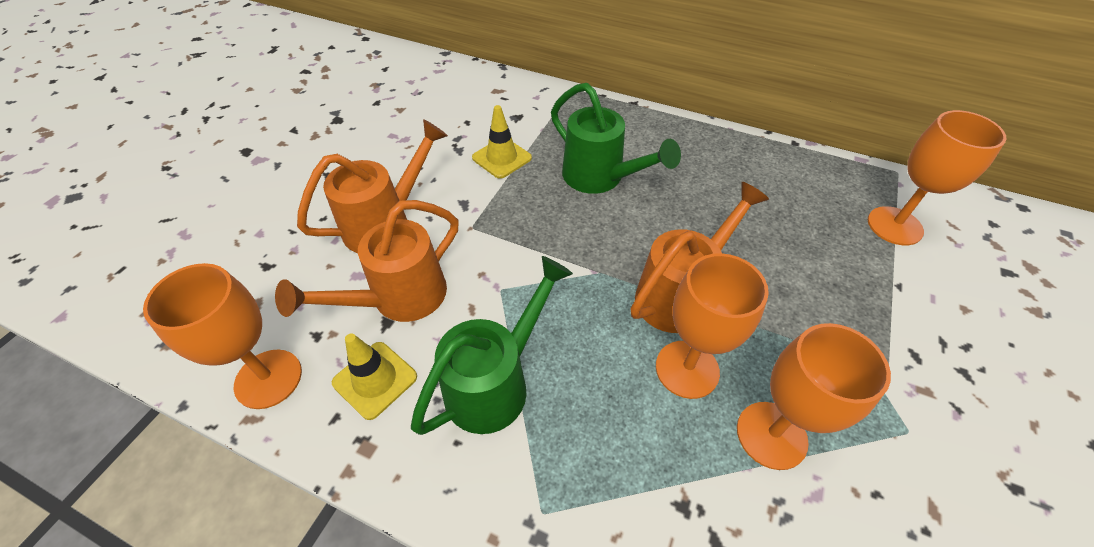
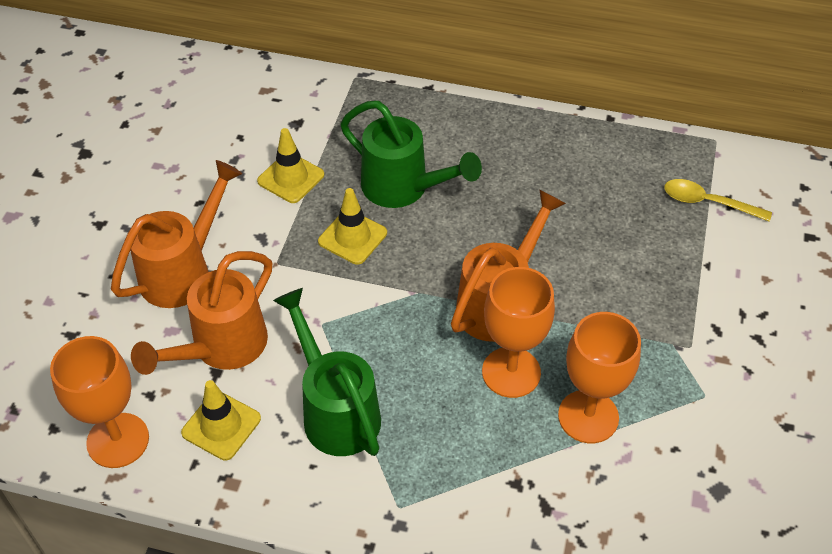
camera: 10 degrees left, 0 degrees up
(495, 383) = (336, 411): green watering can -> green watering can turned 60 degrees counterclockwise
(546, 214) = (352, 237): none -> yellow traffic cone
(894, 226) = (708, 202): orange goblet -> yellow spoon

